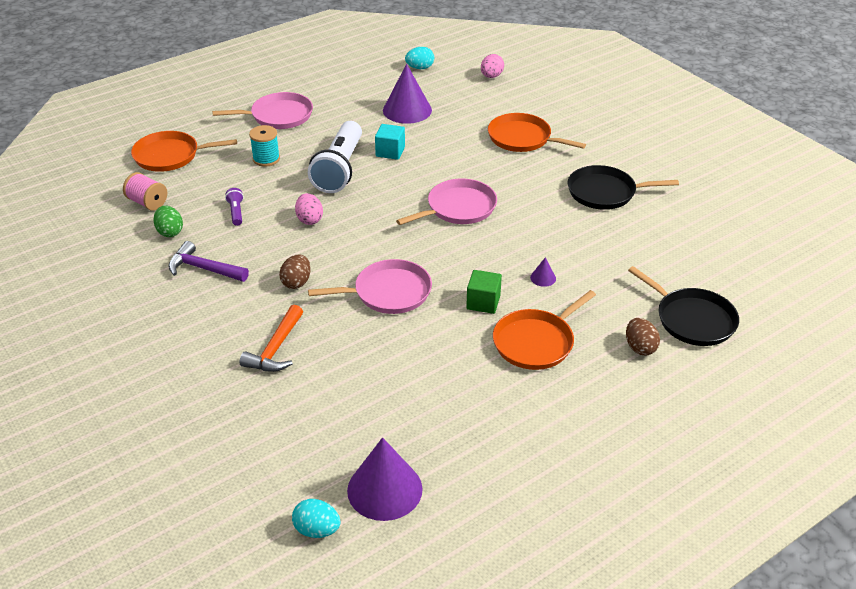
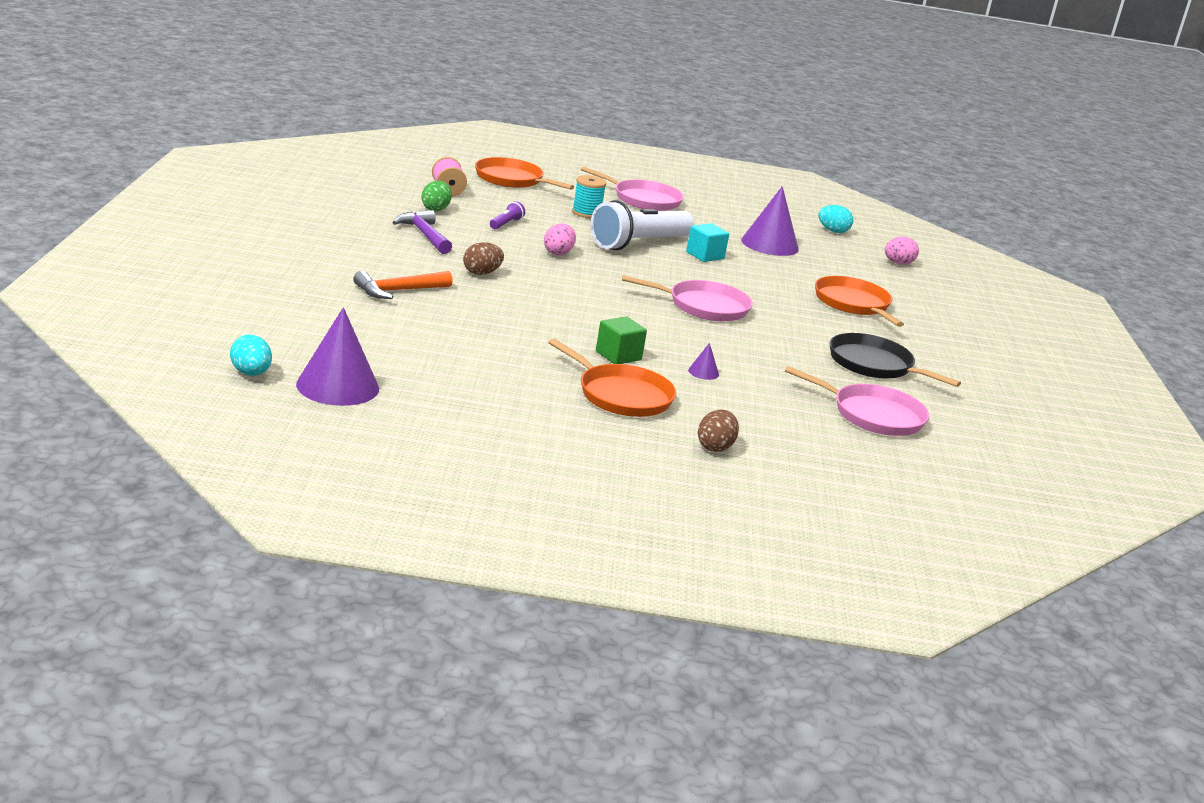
camera: 35 degrees right, 15 degrees down
(388, 292) = (546, 312): pink pan -> pink pan (873, 415)
(536, 342) = (621, 395): orange pan -> orange pan turned 135 degrees counterclockwise
(692, 319) = (805, 462): black pan -> none

